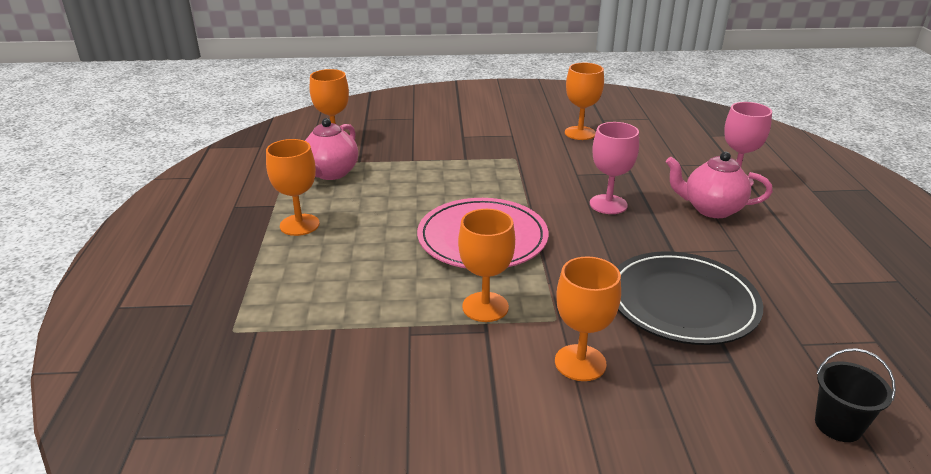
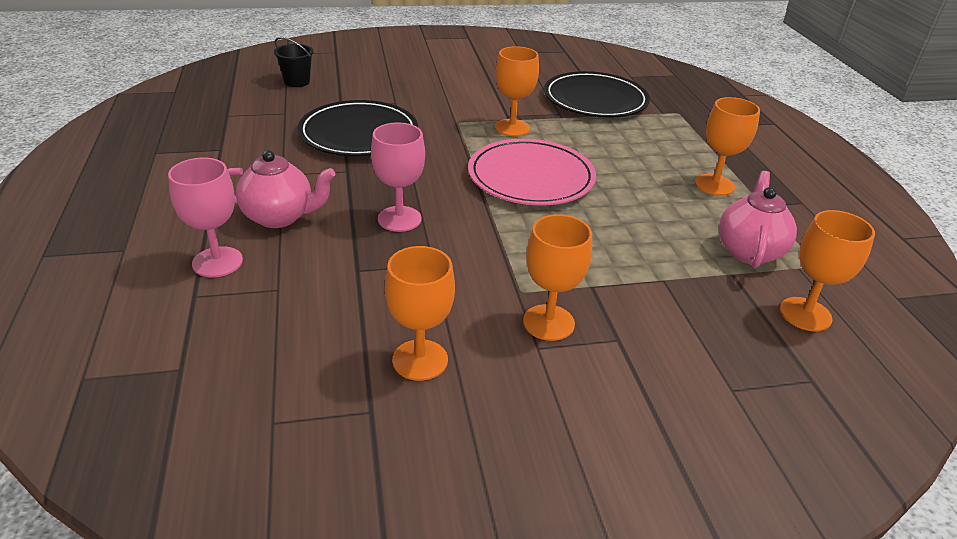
camera: 170 degrees right, 5 degrees up
(338, 363) = (595, 100): none -> black plate
(580, 363) = (442, 102): orange goblet -> orange goblet (548, 322)

